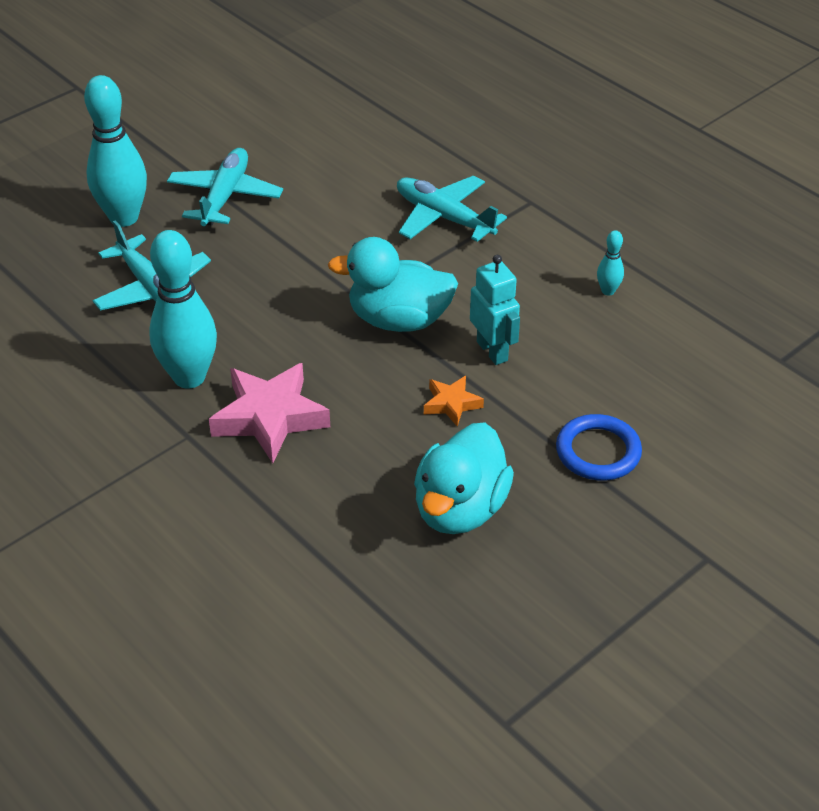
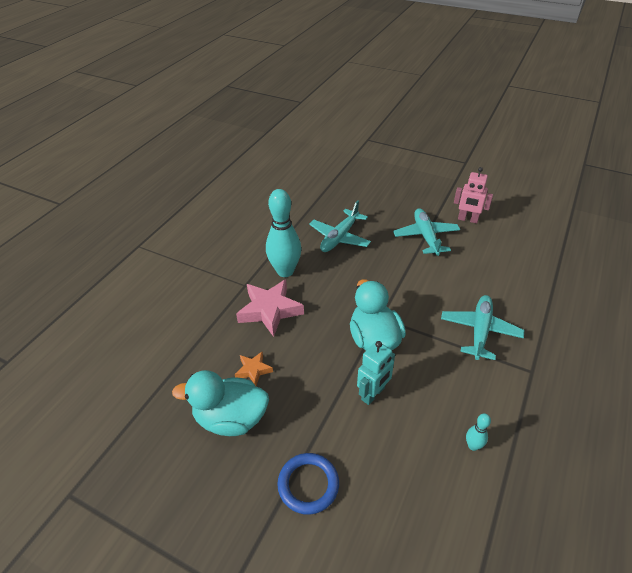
camera: 70 degrees right, 0 degrees up
(124, 218) = (384, 210): turquoise bowling pin -> none
(220, 141) = (467, 219): none -> pink robot
(225, 196) = (426, 236): turquoise plane -> turquoise plane turned 90 degrees counterclockwise
(451, 404) = (316, 387): orange star -> orange star (253, 370)

